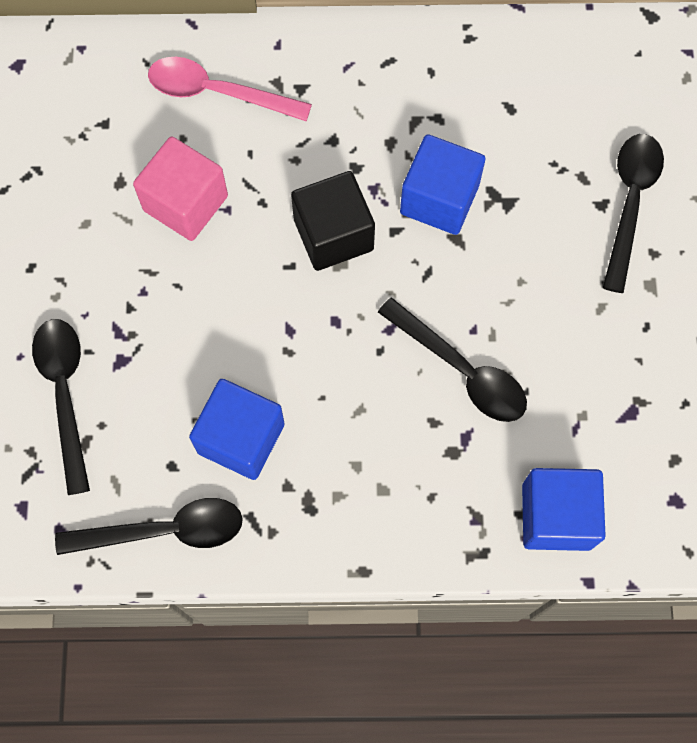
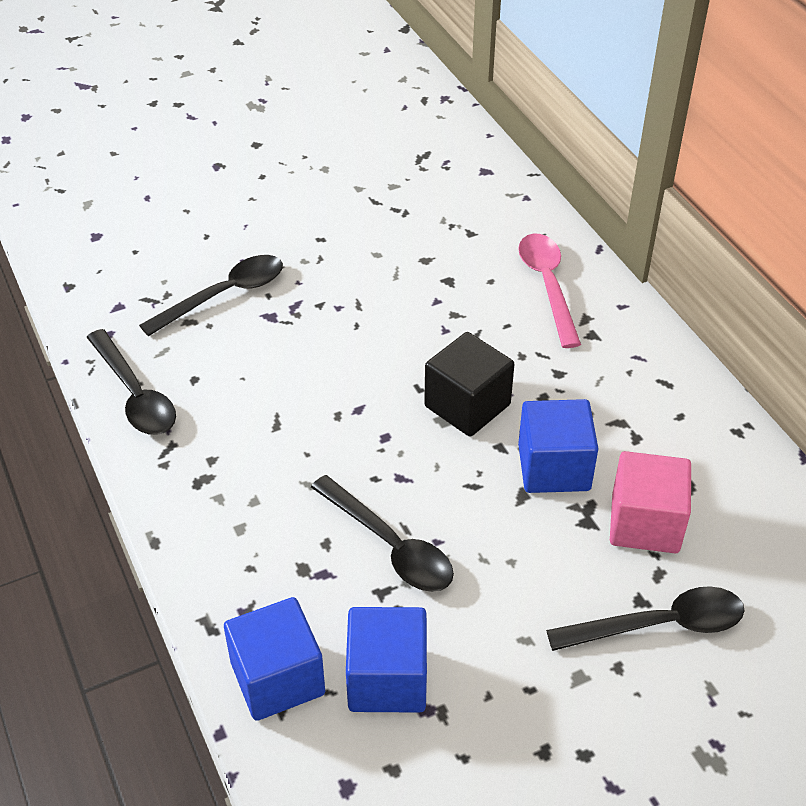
camera: 65 degrees right, 25 degrees down
(185, 203) = (433, 303): pink cube -> pink cube (645, 523)
(241, 438) = (240, 413): blue cube -> blue cube (387, 679)
(461, 370) = (390, 546): black spoon -> black spoon turned 60 degrees counterclockwise

